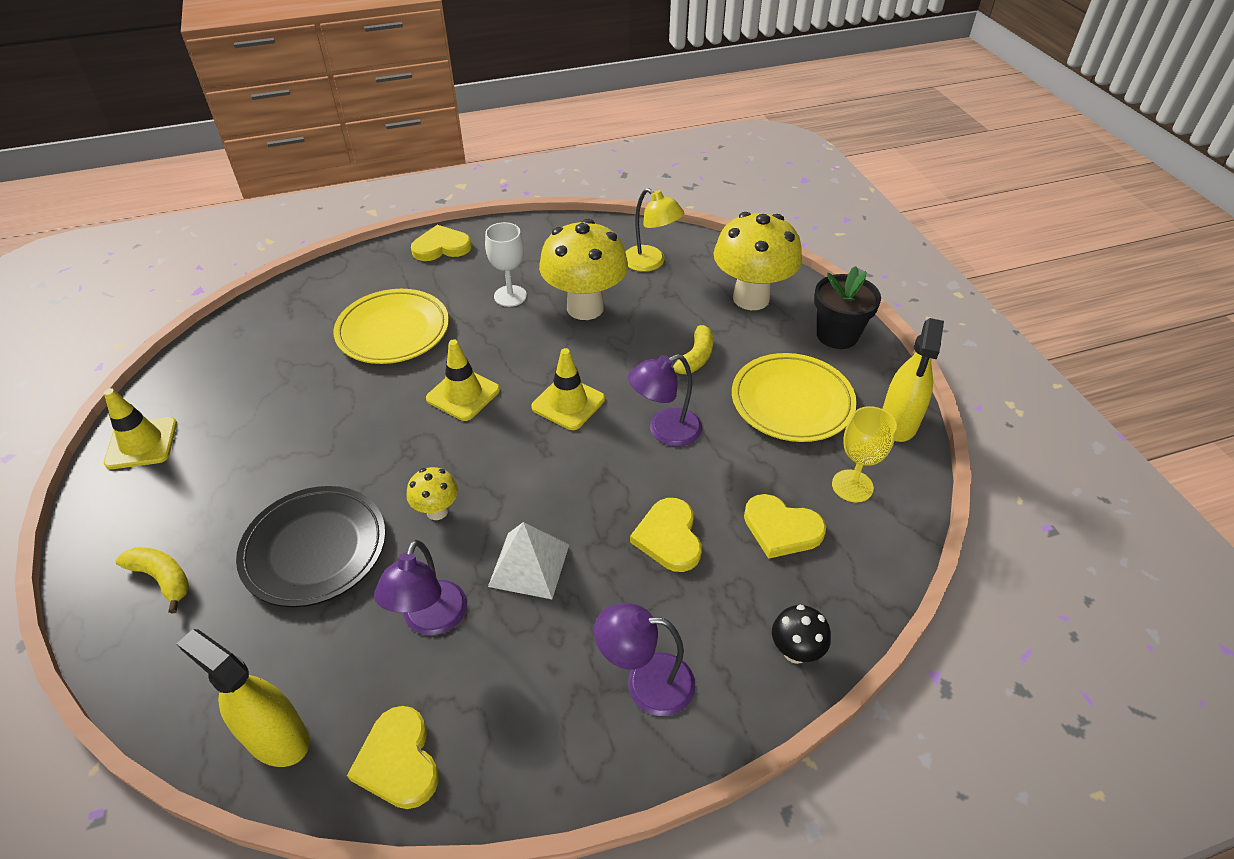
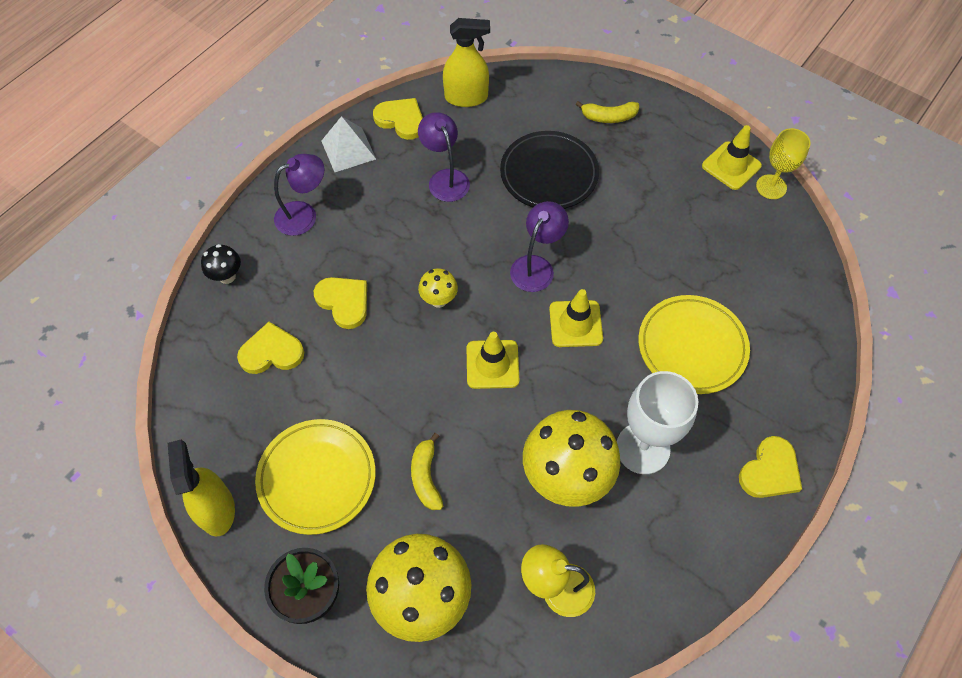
camera: 145 degrees right, 15 degrees up
(437, 511) = (503, 234): yellow mushroom -> yellow mushroom (439, 300)
(510, 296) = (642, 448): white goblet -> white goblet, size x1.52
(529, 565) = (417, 236): white pyramid -> white pyramid (348, 150)
(665, 431) = (401, 384): purple lamp -> purple lamp (536, 266)
(852, 486) = (234, 419): yellow goblet -> yellow goblet (771, 187)

